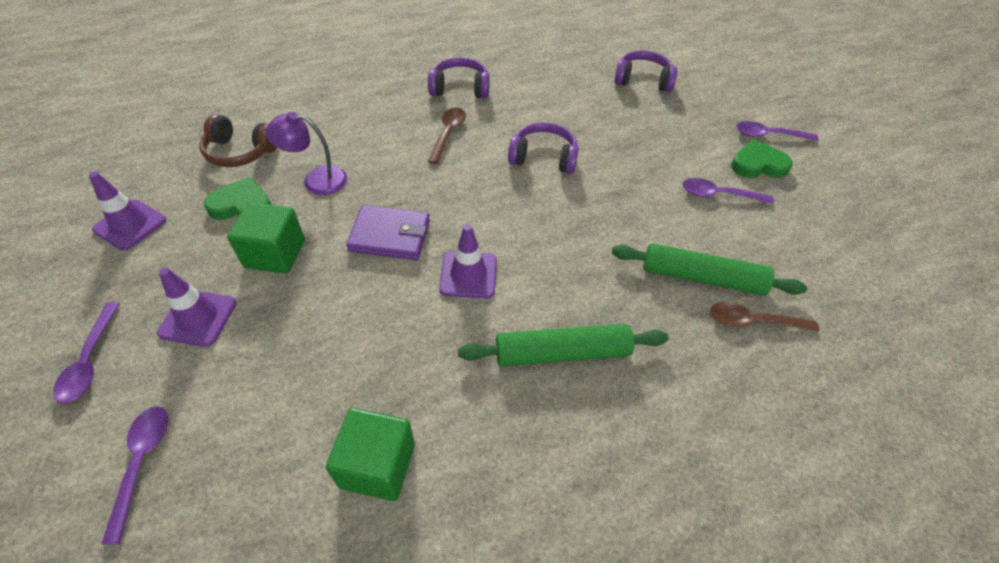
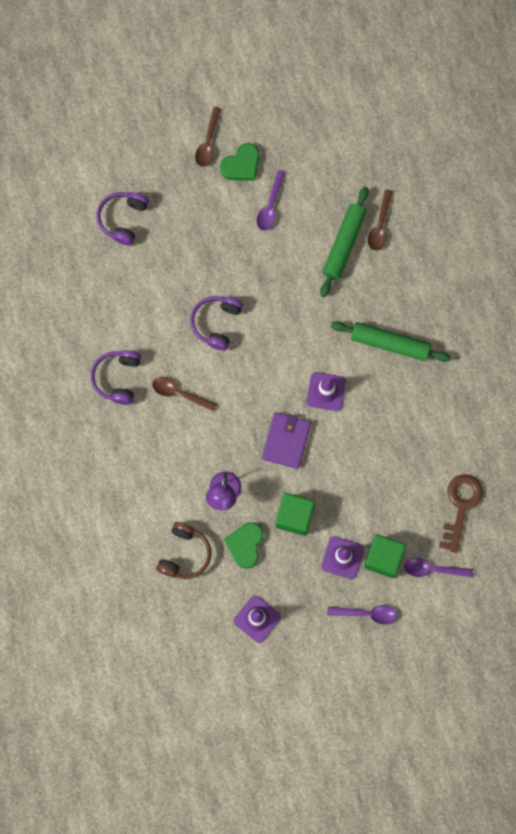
camera: 80 degrees left, 25 degrees up
(260, 505) = (460, 506): none -> brown key
(377, 465) = (446, 450): green cube -> green cube (383, 558)
(562, 353) = (390, 343): green rolling pin -> green rolling pin turned 75 degrees counterclockwise
(758, 165) = (241, 165): green heart -> green heart turned 135 degrees counterclockwise
(768, 135) = (208, 142): purple spoon -> brown spoon

